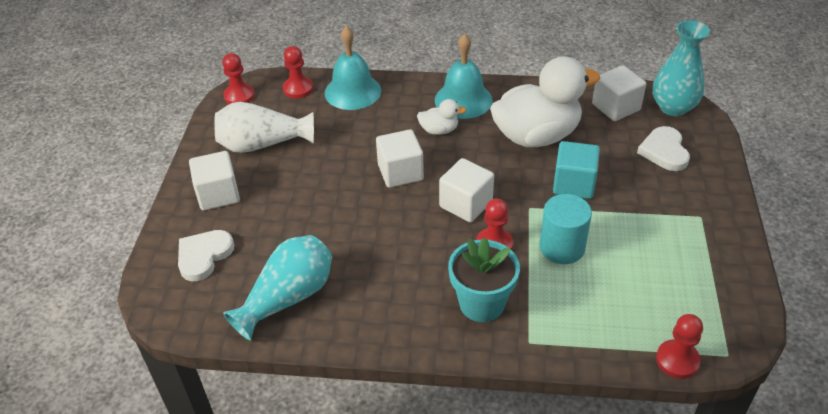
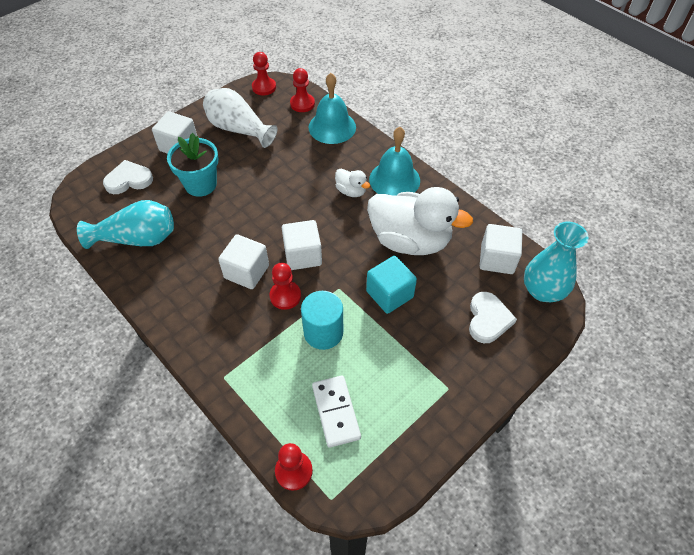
camera: 40 degrees right, 10 degrees up
(400, 172) = (291, 204): white cube -> white cube (246, 272)
(482, 303) = (229, 329): turquoise flower pot -> turquoise flower pot (201, 184)
(649, 295) = (335, 412): none -> white domino
(664, 151) = (488, 319): white heart -> white heart turned 150 degrees clockwise

